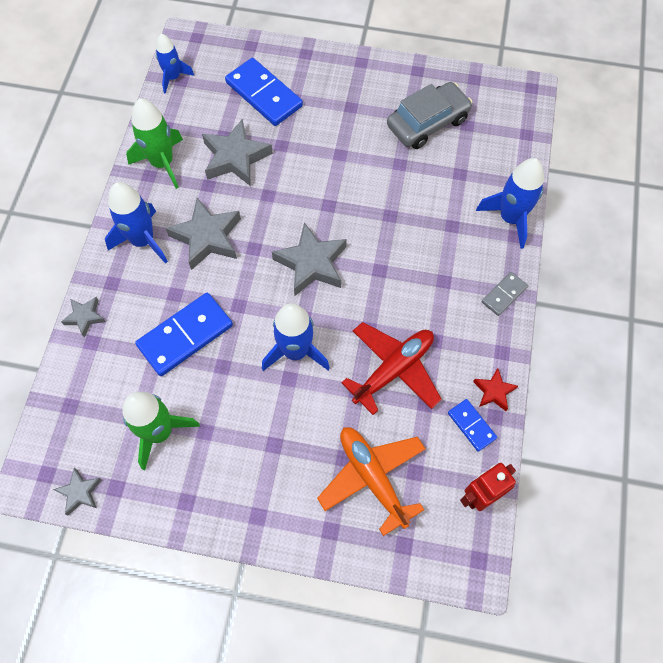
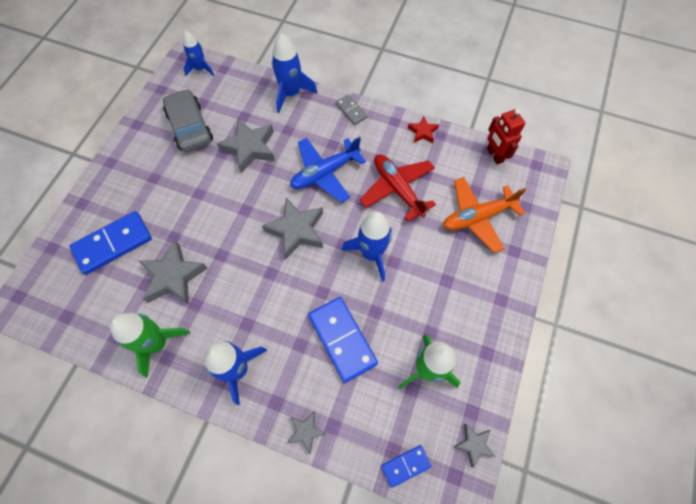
camera: 80 degrees left, 0 degrees up
(173, 77) = (59, 323): blue rocket -> blue rocket (200, 69)
(207, 237) = (250, 310): grey star -> grey star (250, 148)
(398, 280) = (325, 173): none -> blue plane
(471, 425) = (445, 150): blue domino -> blue domino (405, 465)

